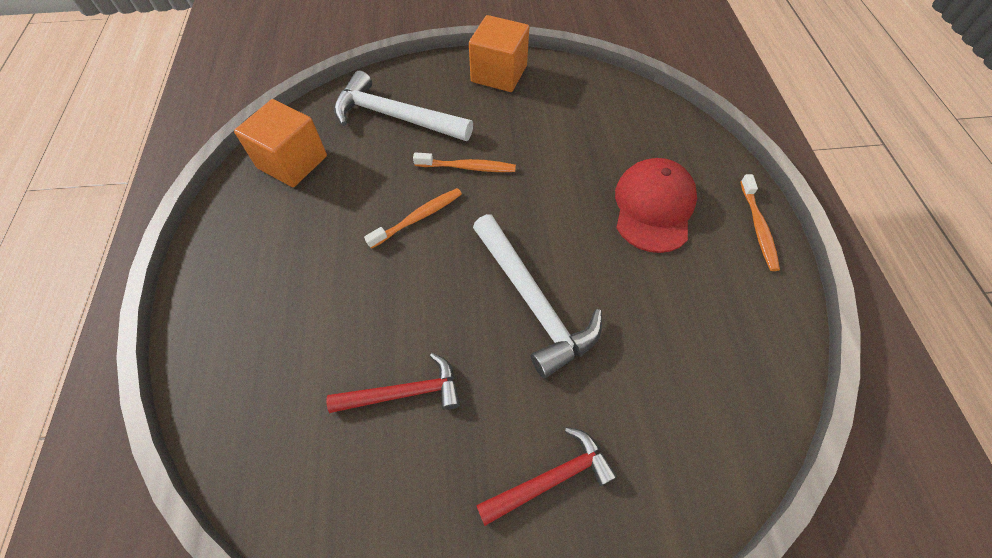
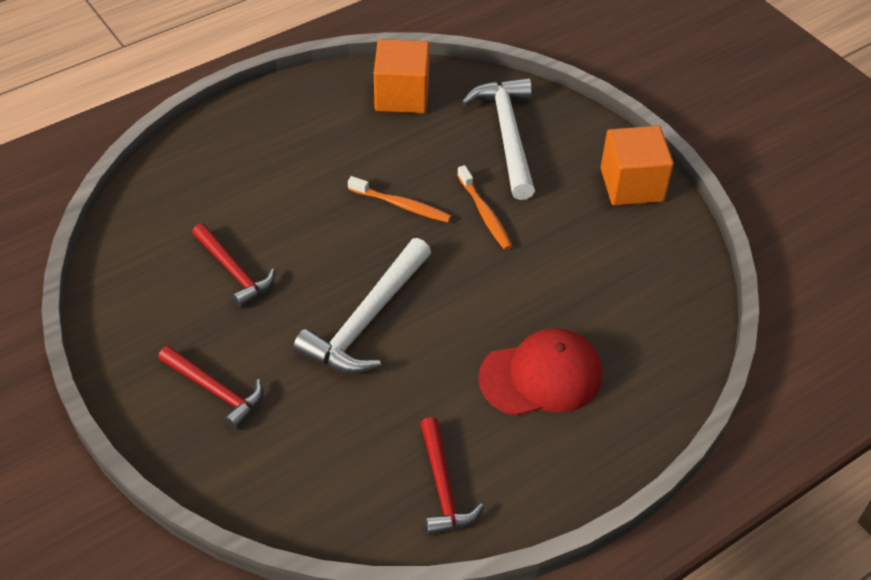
camera: 60 degrees right, 10 degrees down
(740, 324) = (442, 487): none -> red hammer
(758, 227) = (579, 475): orange toothbrush -> none

